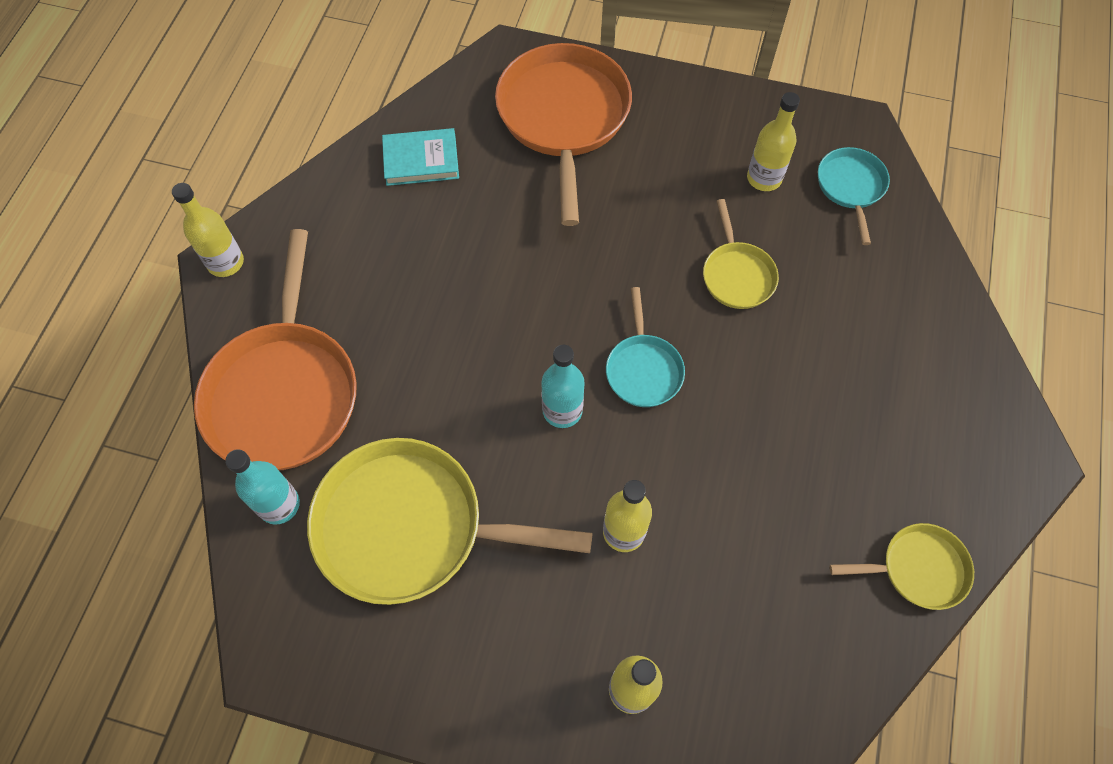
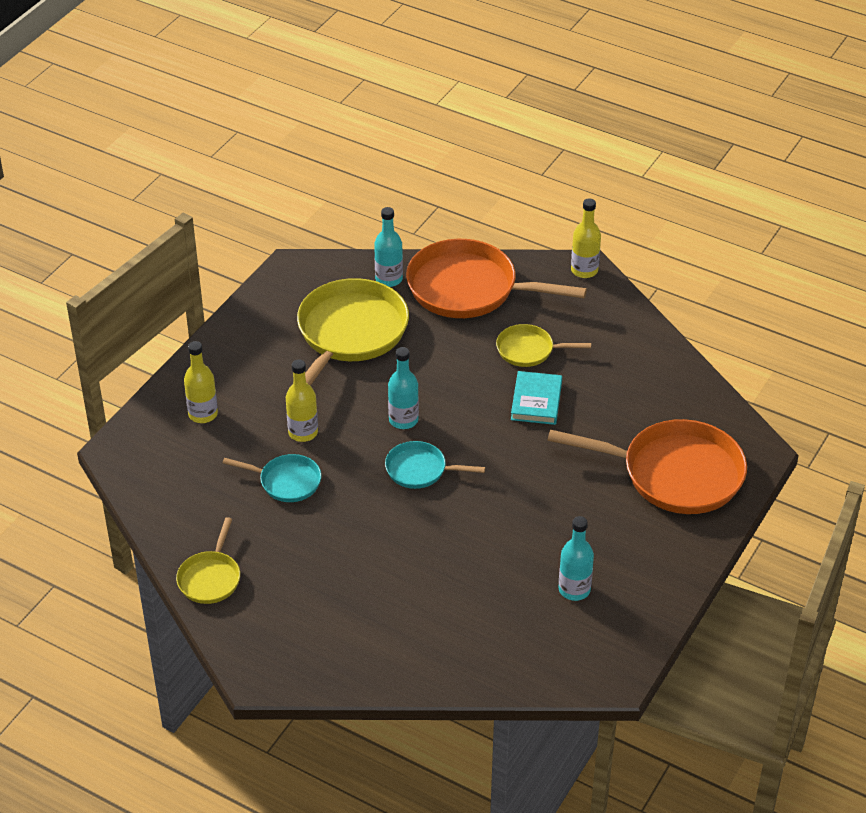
camera: 105 degrees right, 20 degrees down
(421, 160) = (651, 381): turquoise book -> turquoise book (536, 401)
(737, 275) = (483, 545): yellow pan -> yellow pan (529, 350)
(764, 178) = (574, 589): yellow bottle -> turquoise bottle
(851, 187) = (547, 647): turquoise pan -> turquoise pan (286, 481)

